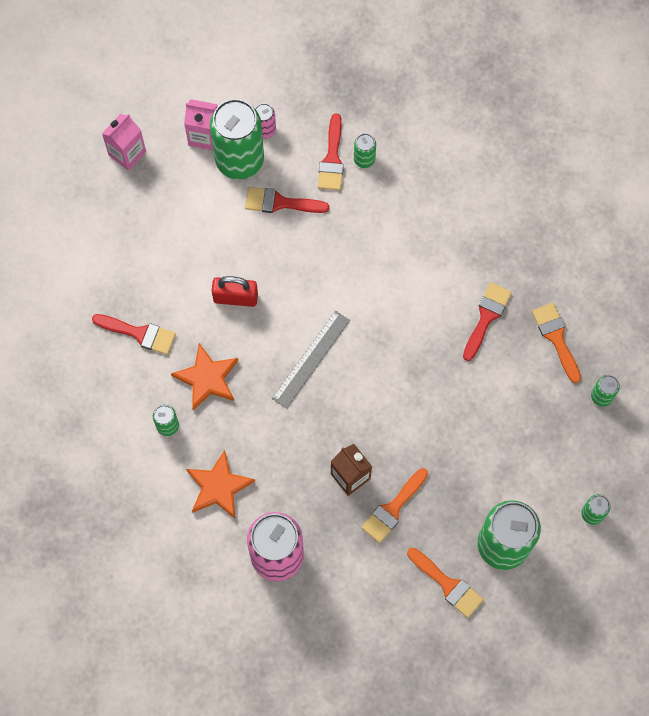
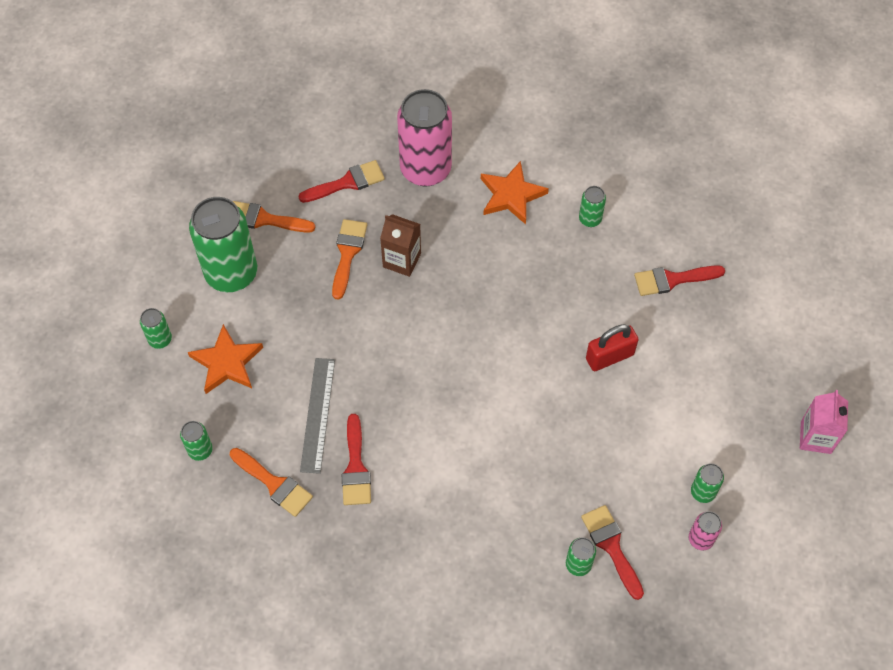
camera: 150 degrees right, 10 degrees down
(204, 136) = (756, 497): pink carton -> none
(207, 378) = (584, 274): orange star -> orange star (227, 362)
(239, 160) = (703, 492): green can -> green can, size x0.44
(280, 203) = (631, 471): red brush -> red brush (347, 182)
(311, 359) = (502, 339): grey ruler -> grey ruler (318, 414)

